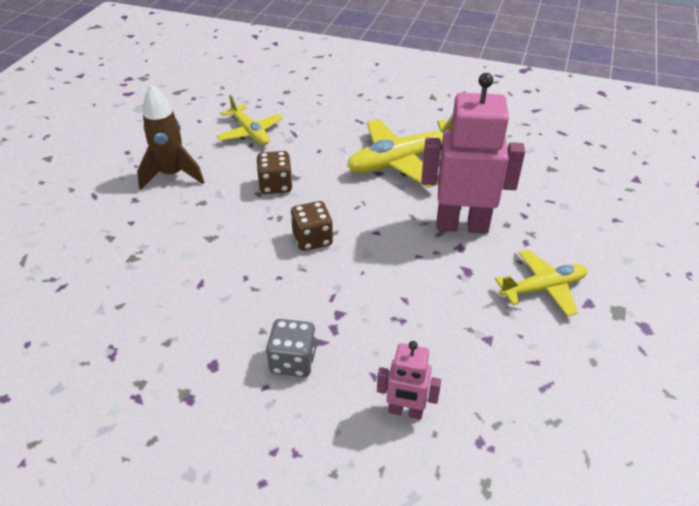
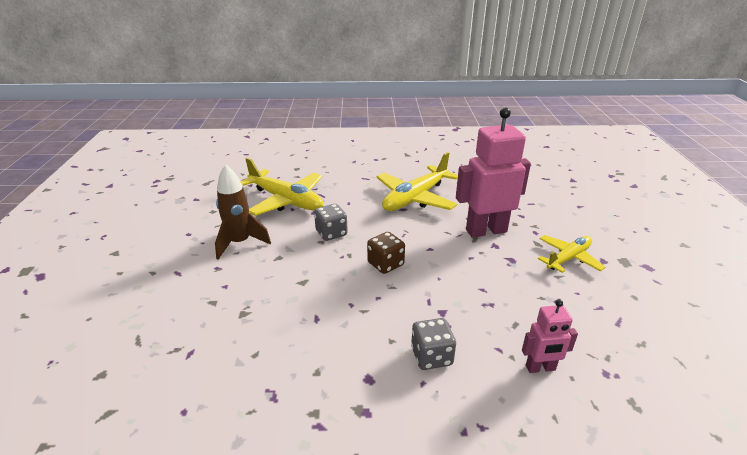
camera: 20 degrees left, 10 degrees down
(250, 132) = (286, 200): yellow plane -> yellow plane, size x1.63
(275, 185) = (331, 233): brown dice -> grey dice

